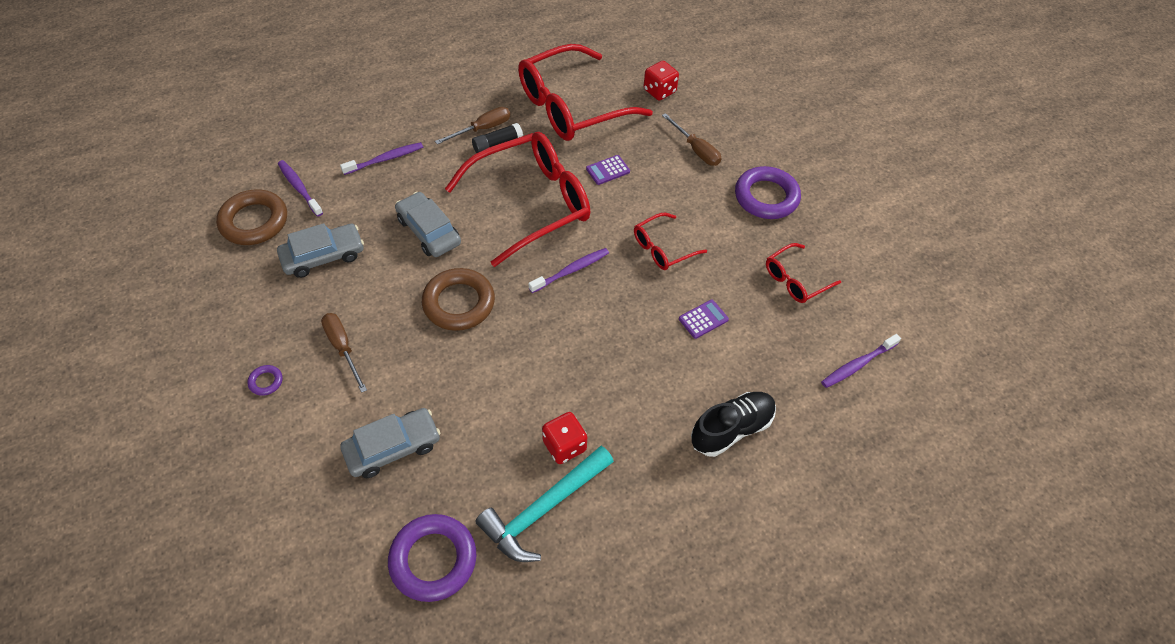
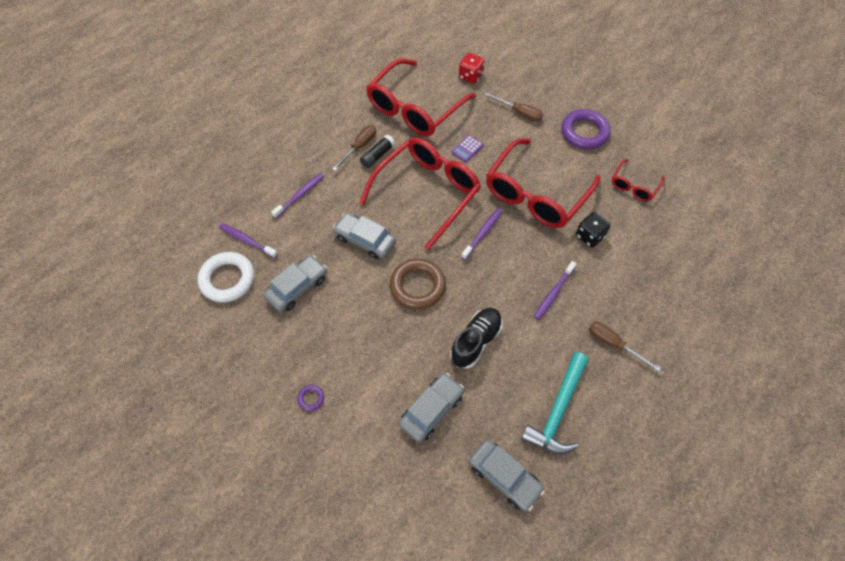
camera: 20 degrees left, 5 degrees up
(254, 221) = (227, 279): brown ring -> white ring
(343, 348) = (353, 351): brown screwdriver -> brown screwdriver (613, 344)
(433, 560) = (504, 477): purple ring -> grey car
(564, 446) = (547, 361): red dice -> none
(662, 248) = (536, 194): red glasses -> red glasses, size x2.08
(703, 319) = (590, 236): purple calculator -> black dice
(731, 429) = (648, 306): black shoe -> black shoe (476, 341)
(857, 365) = (702, 231): purple toothbrush -> purple toothbrush (553, 293)

